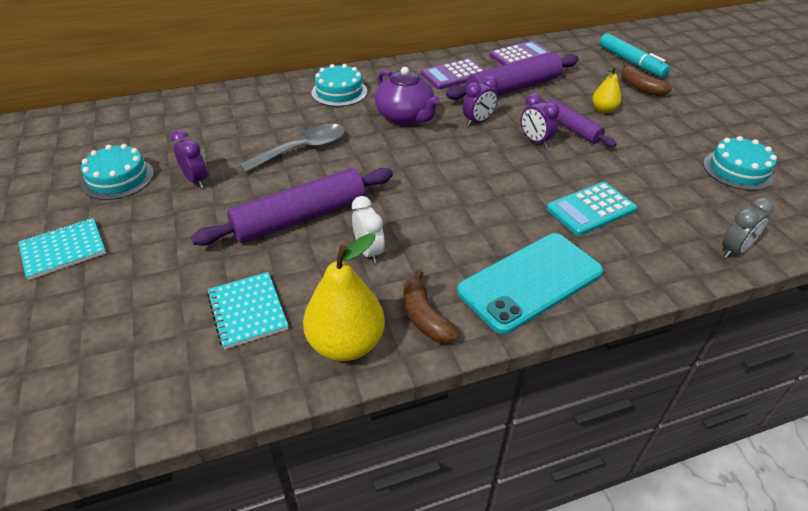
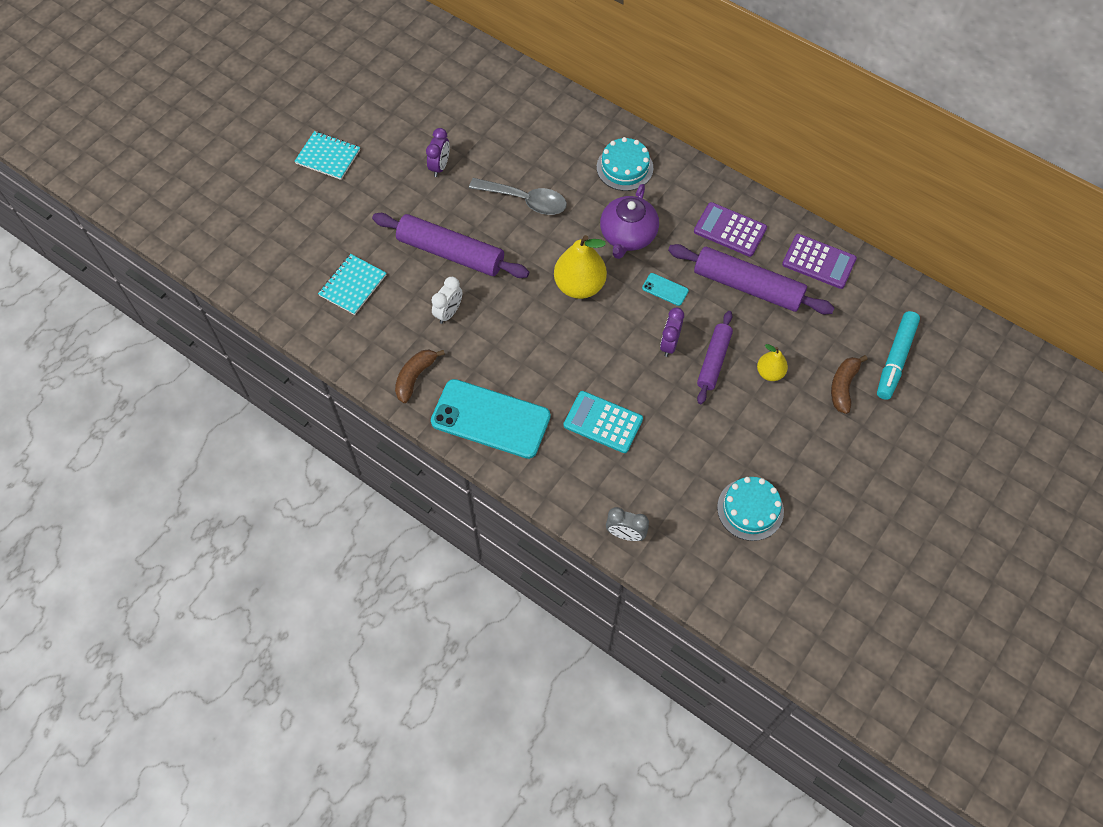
camera: 55 degrees right, 20 degrees up
(118, 178) = (406, 123): turquoise cake -> none
(346, 344) = (365, 350): yellow pear -> yellow pear (579, 286)
(478, 121) = (665, 289): purple clock -> turquoise phone

